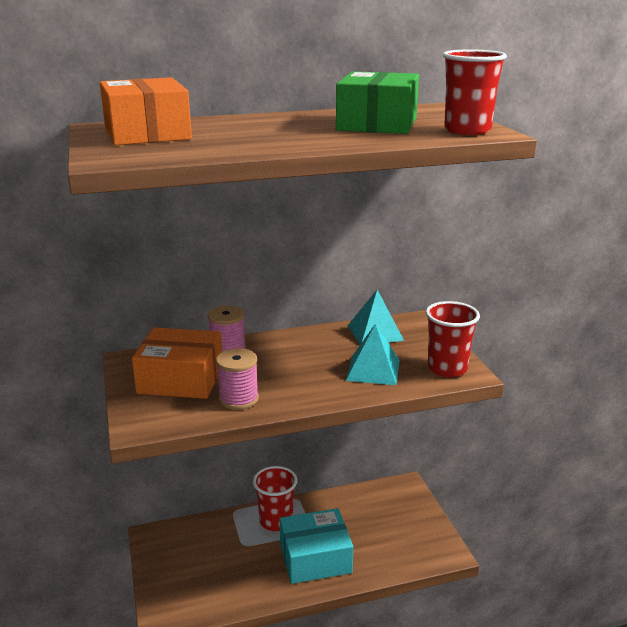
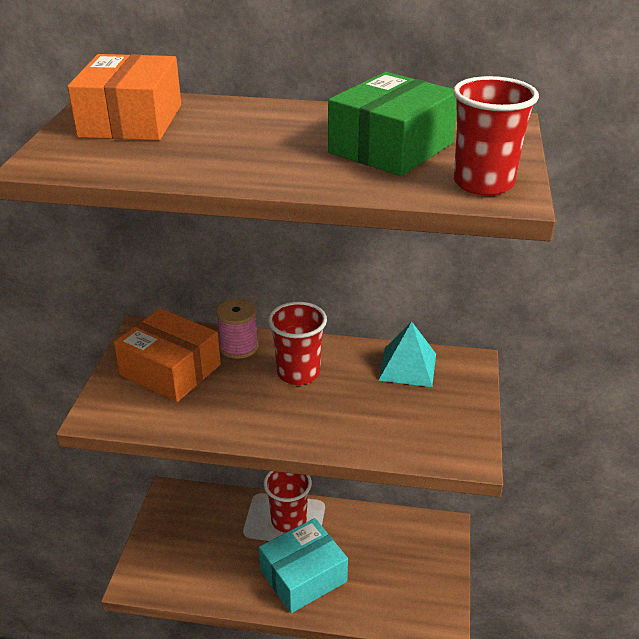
camera: 25 degrees right, 10 degrees up
(238, 399) = (206, 412): pink spool -> none
(315, 558) = (303, 576): turquoise box -> turquoise box turned 45 degrees counterclockwise
(373, 370) = (367, 418): turquoise pyramid -> none
(447, 368) = (451, 442): red cup -> red cup (298, 373)

